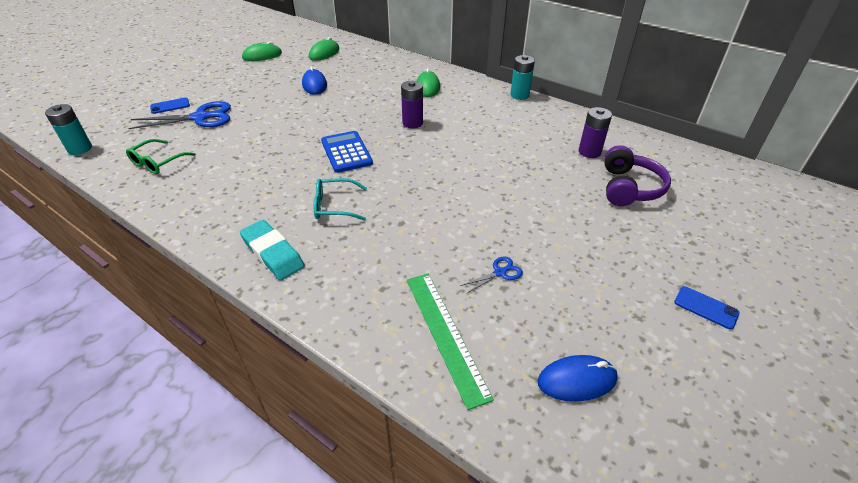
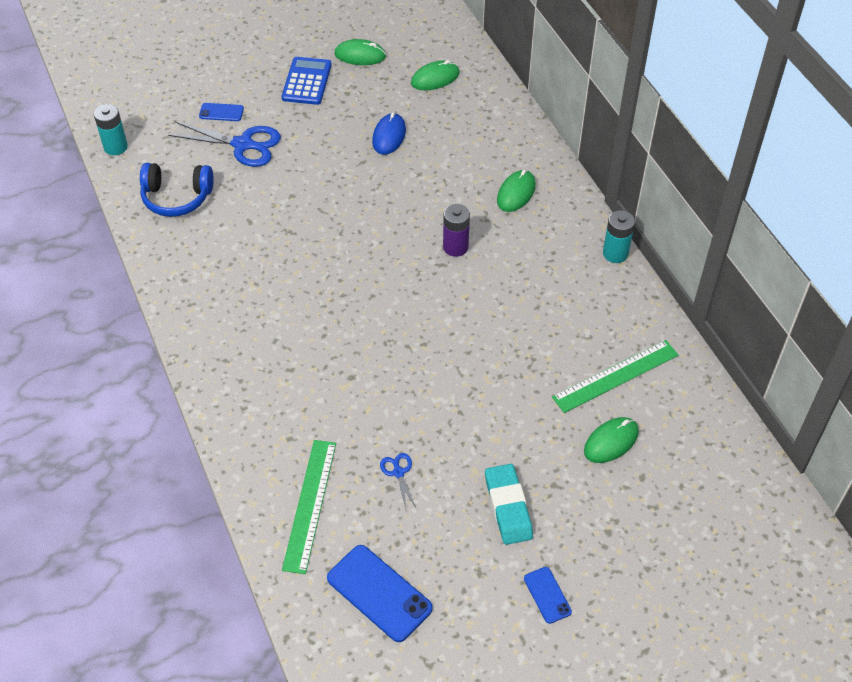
camera: 30 degrees right, 10 degrees up
(158, 162) = (176, 197): green glasses -> blue headphones
(273, 253) = (223, 358): turquoise eraser -> turquoise eraser (508, 507)
(335, 206) = (305, 329): turquoise glasses -> none
(346, 152) = (358, 261): blue calculator -> blue calculator (306, 81)
(500, 272) = (398, 472): blue scissors -> blue scissors turned 105 degrees counterclockwise
(577, 380) = (379, 593): blue mouse -> blue phone
(589, 152) = (615, 376): purple battery -> green ruler
(629, 188) = (611, 442): purple headphones -> green mouse

